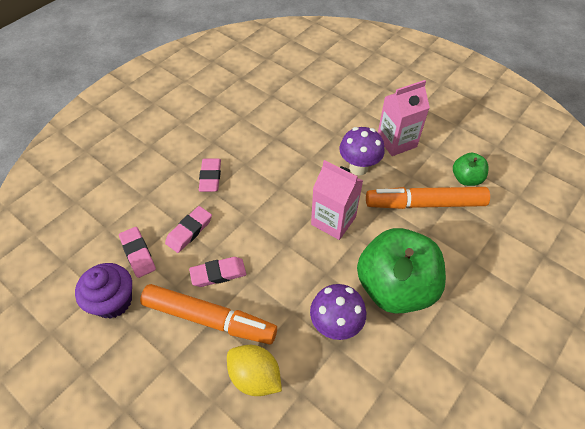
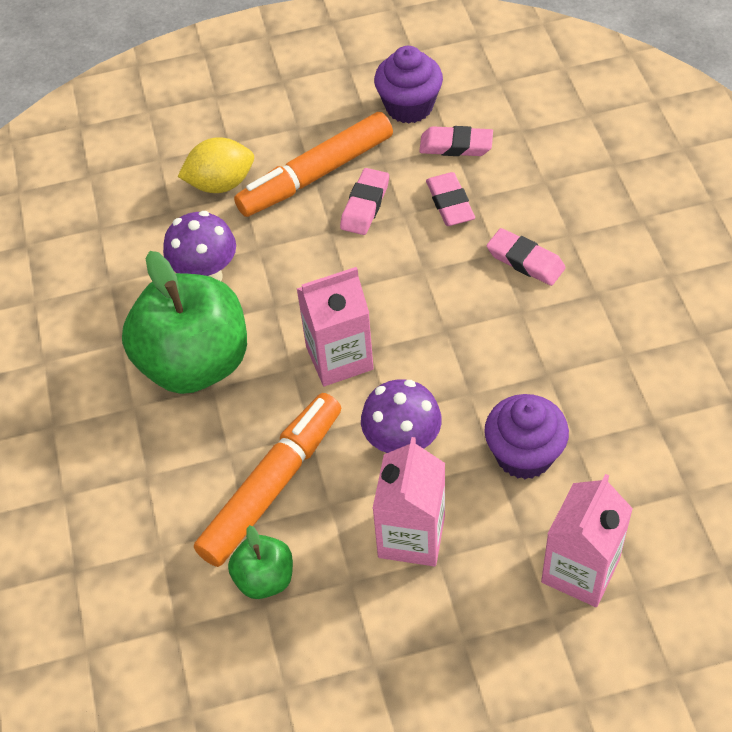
camera: 130 degrees right, 0 degrees up
(324, 126) = (524, 454): none -> purple cupcake
(359, 88) = (580, 570): none -> pink carton

